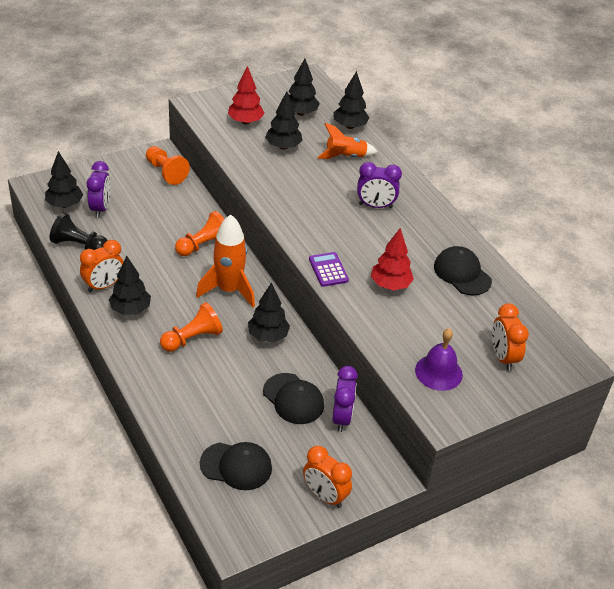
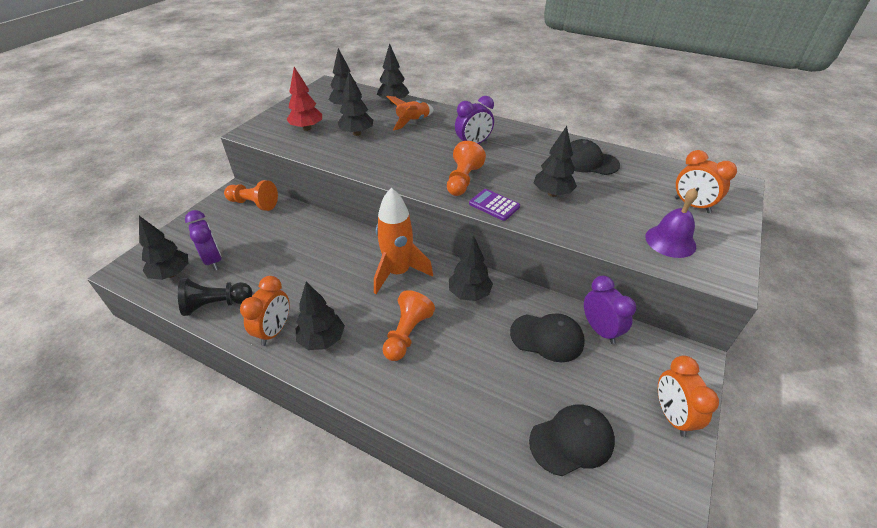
camera: 30 degrees left, 0 degrees up
(203, 245) = (340, 246): orange pawn -> orange pawn (463, 180)
(325, 496) = (671, 415): orange clock -> orange clock turned 75 degrees clockwise
(390, 285) = (552, 193): red tree -> black tree

